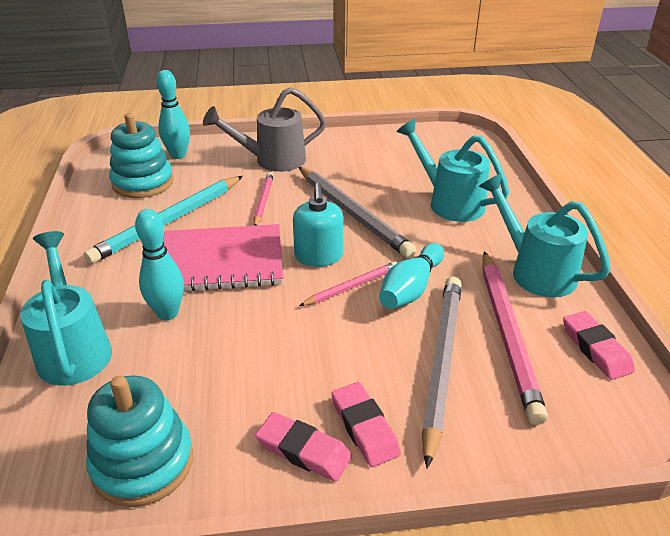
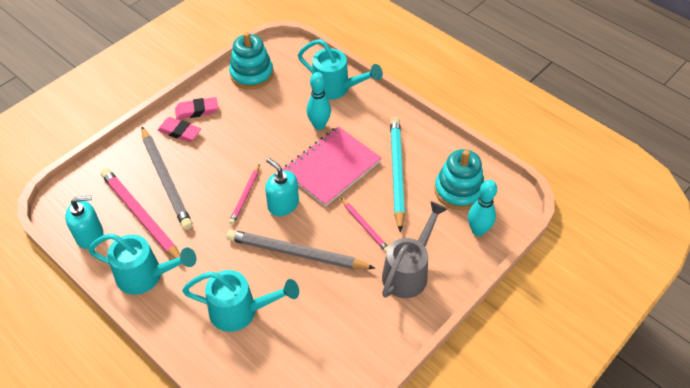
camera: 140 degrees right, 15 degrees up
(411, 288) = (212, 214): turquoise bowling pin -> none
(596, 349) = (90, 235): pink eraser -> turquoise soap dispenser

